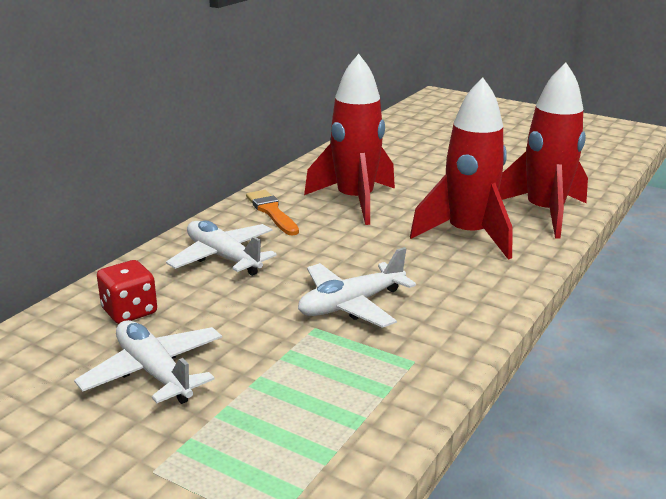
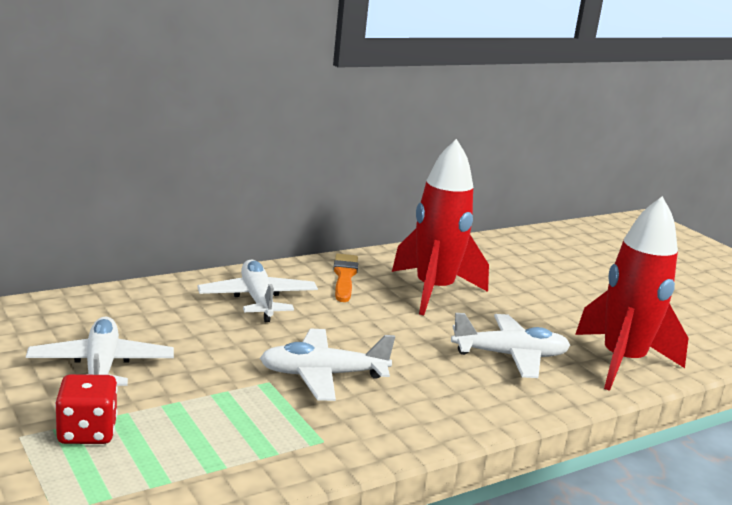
camera: 25 degrees right, 5 degrees down
(129, 311) = (135, 316): red dice -> red dice (87, 432)
(467, 236) = (510, 356): red rocket -> white plane

